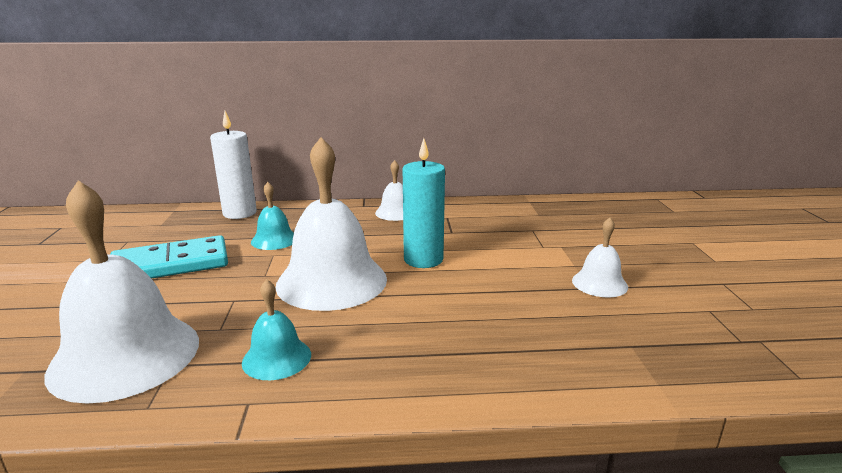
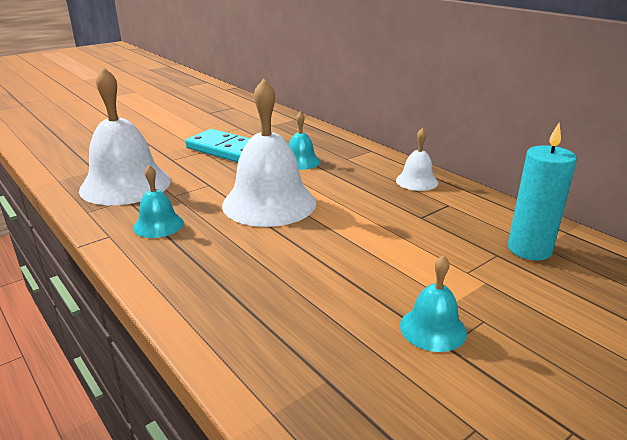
camera: 55 degrees right, 5 degrees up
(239, 213) = (322, 135): white candle -> none
(423, 259) = (350, 223): turquoise candle -> turquoise candle (529, 249)
(599, 283) = (433, 328): white bell -> turquoise bell

